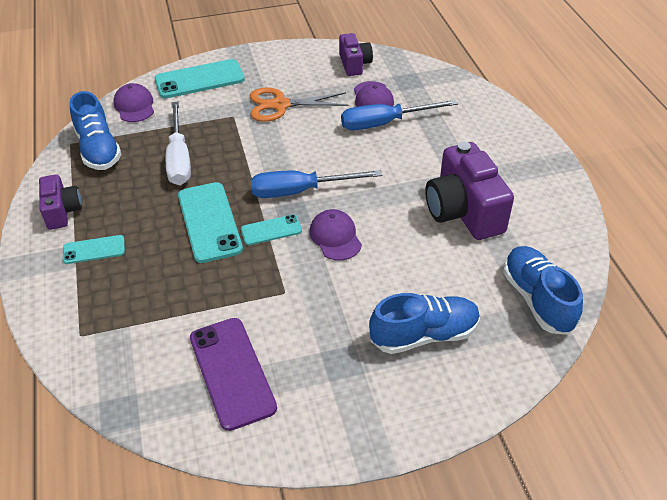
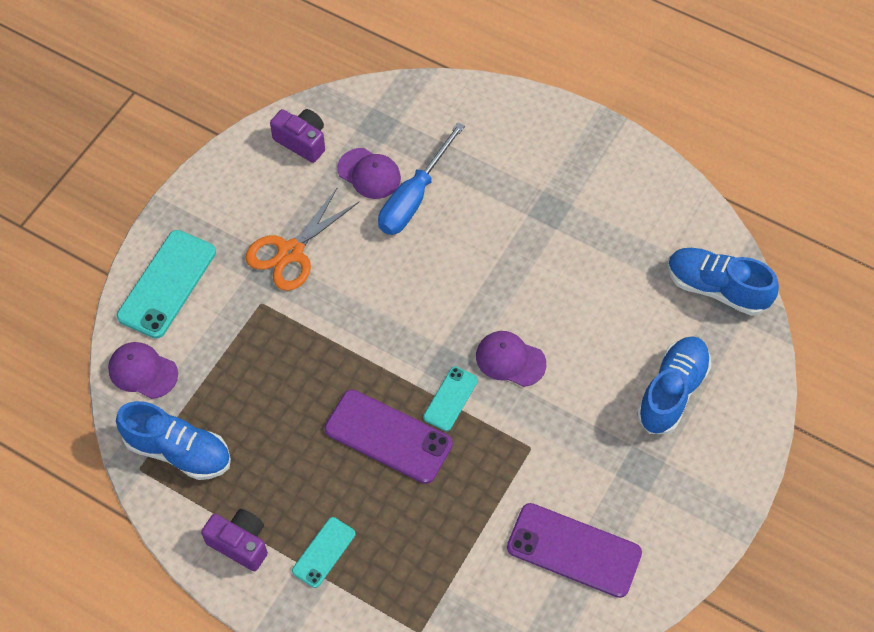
camera: 45 degrees left, 15 degrees up
(179, 159) = (273, 395): white screwdriver -> none
(209, 222) = (388, 436): turquoise phone -> purple phone
(300, 191) = (427, 337): blue screwdriver -> none
(463, 211) = (582, 246): purple camera -> none

